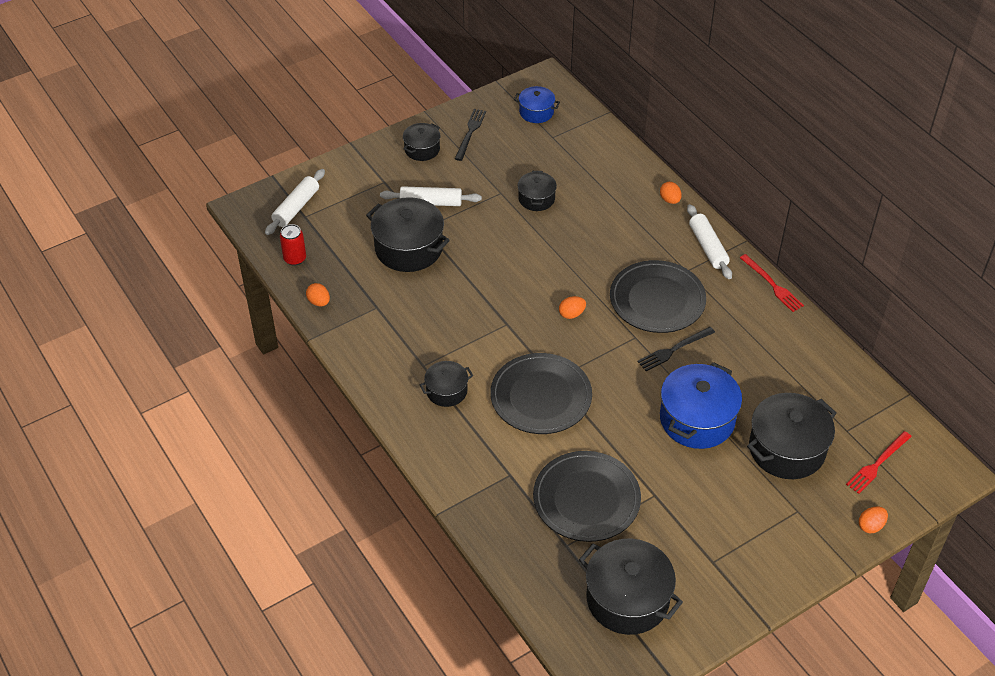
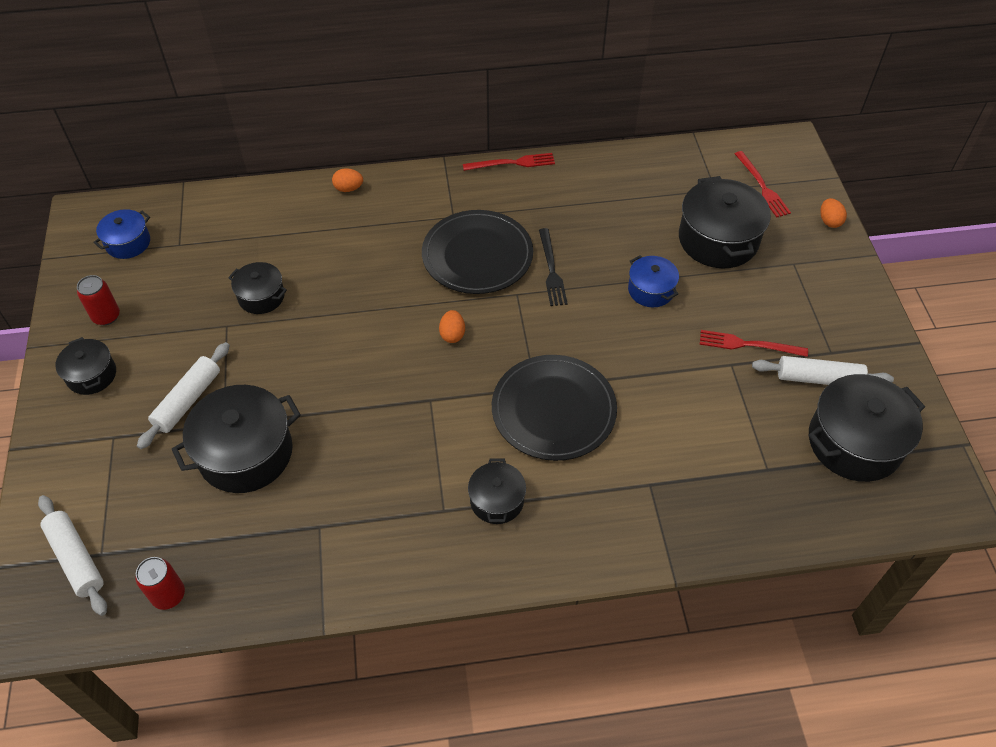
camera: 65 degrees left, 5 degrees up
(319, 302) = (266, 593): orange egg -> none
(470, 133) = (106, 316): black fork -> red can
(586, 499) = (713, 425): black plate -> none
(683, 501) = (748, 344): none -> red fork
(697, 419) = (651, 290): blue pot -> blue pot, size x0.55
(708, 247) = (433, 187): white rolling pin -> white rolling pin (818, 379)

